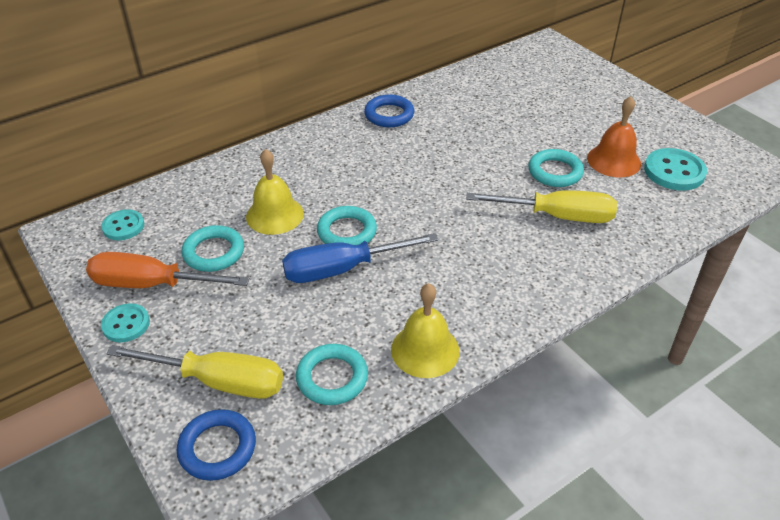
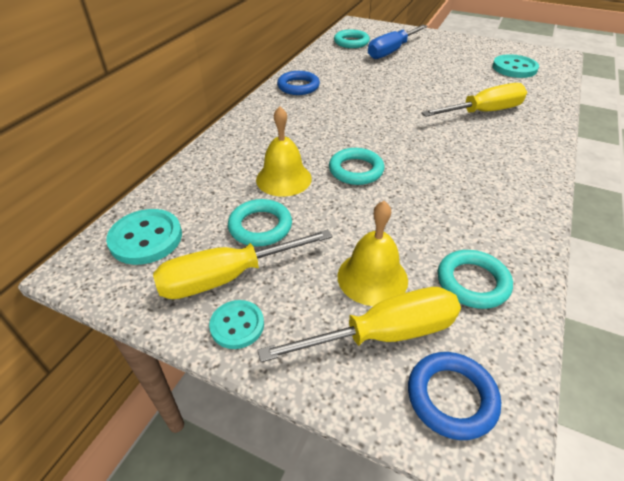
camera: 30 degrees left, 0 degrees up
(123, 226) = (146, 238): turquoise button -> turquoise button, size x1.58
(152, 284) = (228, 277): orange screwdriver -> yellow screwdriver
(343, 269) = (383, 197): blue screwdriver -> blue screwdriver (392, 51)
(425, 350) = (511, 229): yellow bell -> yellow bell (372, 277)
(555, 172) = (449, 88): turquoise ring -> turquoise ring (351, 42)
(614, 160) = (474, 72): orange bell -> none

